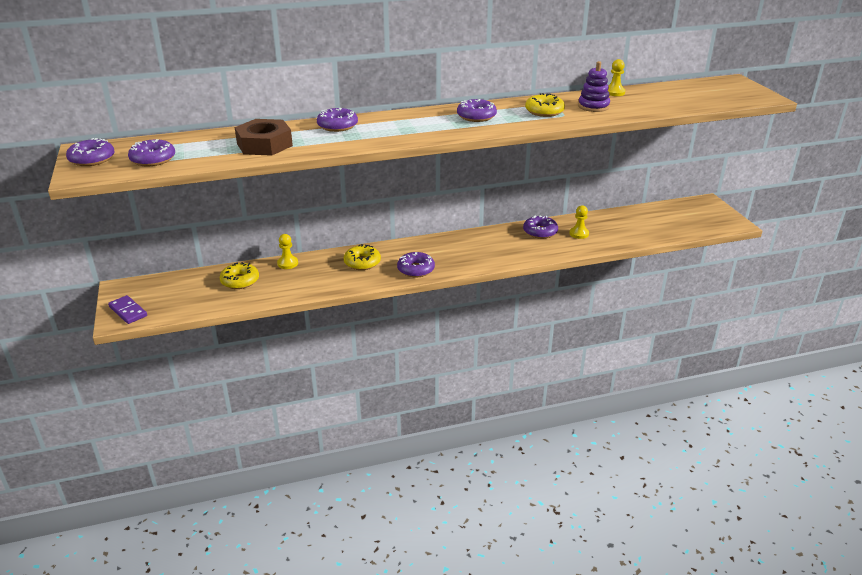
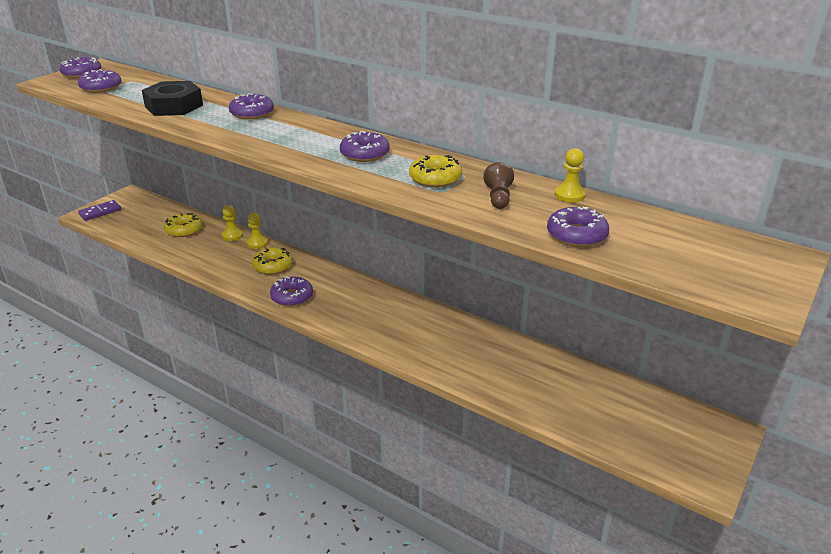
camera: 50 degrees right, 0 degrees up
(128, 311) = (100, 212): purple domino -> purple domino turned 45 degrees clockwise
(264, 144) = (174, 106): brown nut -> black nut
(540, 232) = (458, 334): purple donut -> purple donut (576, 235)
(579, 234) = (490, 361): yellow pawn -> yellow pawn (257, 243)
(593, 106) = (498, 198): purple stacking toy -> brown pawn

